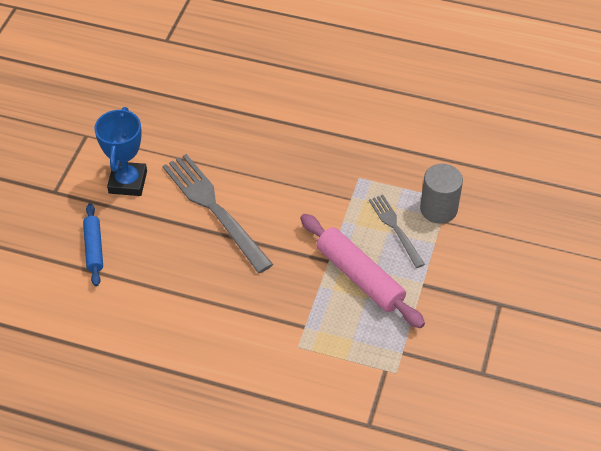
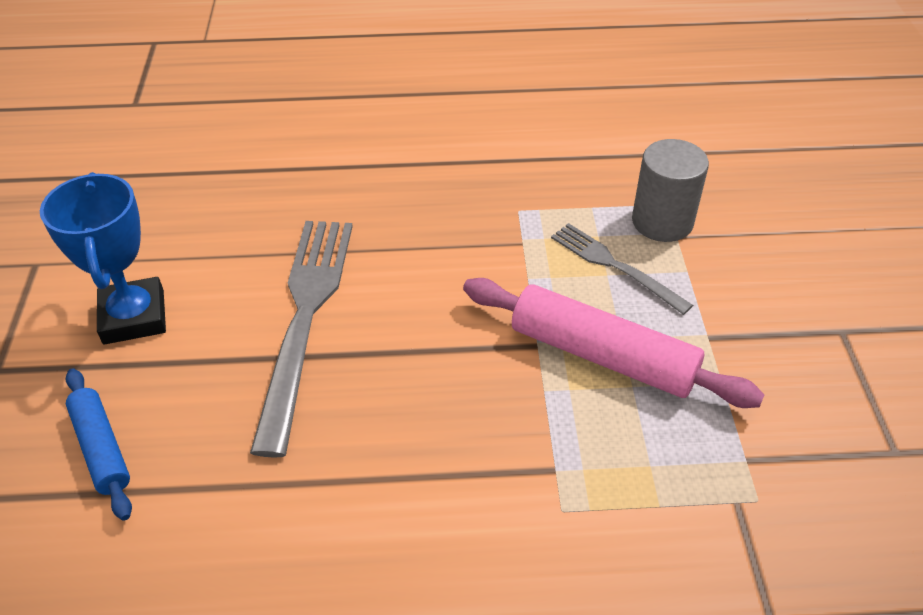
camera: 20 degrees left, 5 degrees down
(214, 209) = (305, 318): grey fork -> grey fork turned 60 degrees clockwise

